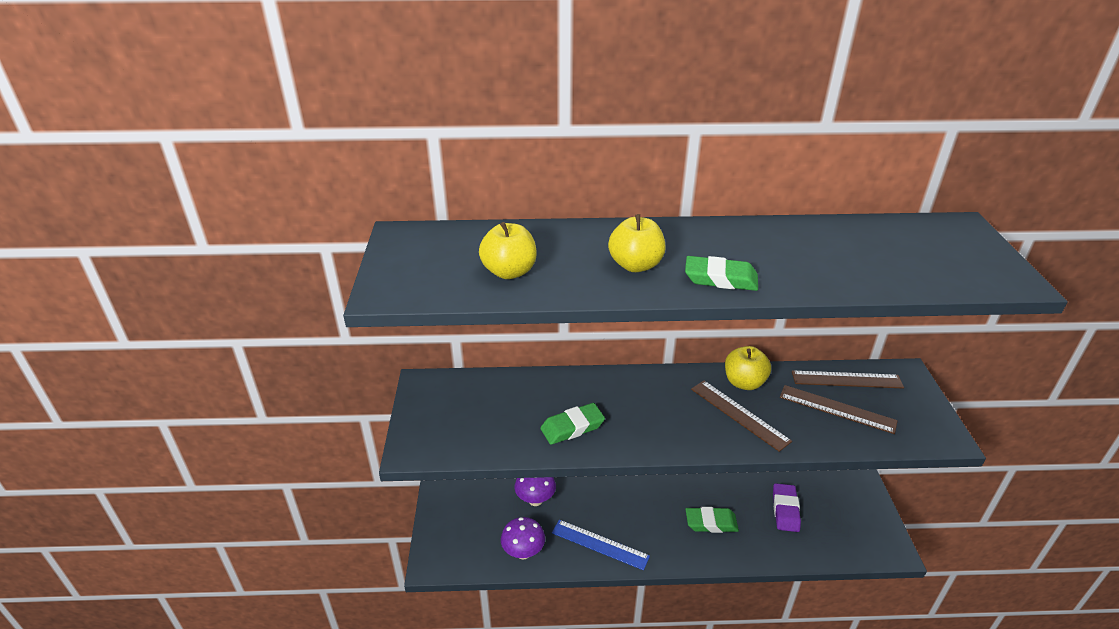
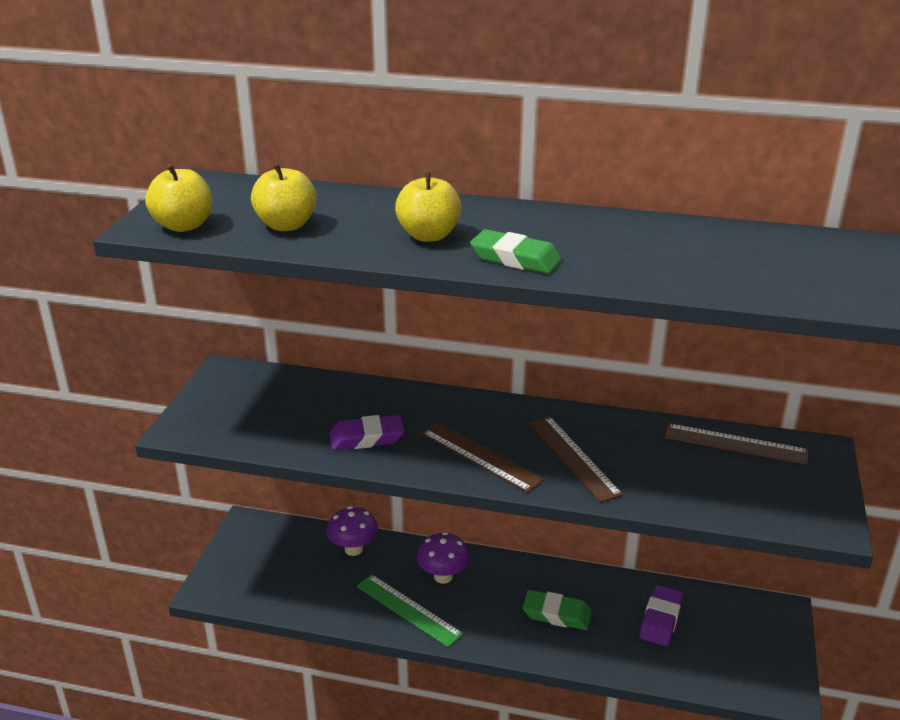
camera: 15 degrees right, 5 degrees down
(523, 552) = (315, 600): purple mushroom -> purple mushroom (443, 576)
(572, 427) = (366, 438): green eraser -> purple eraser
(600, 544) = (408, 610): blue ruler -> green ruler
(744, 382) = (599, 427): yellow apple -> yellow apple (184, 226)
(837, 409) = (703, 472): brown ruler -> brown ruler (480, 456)

